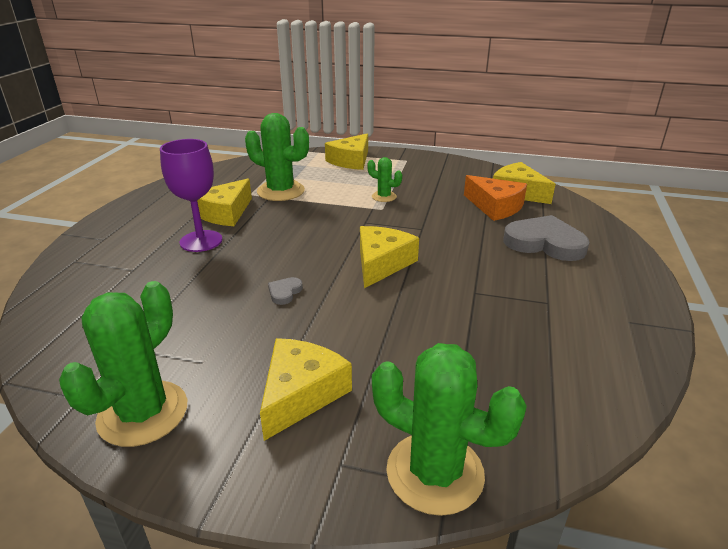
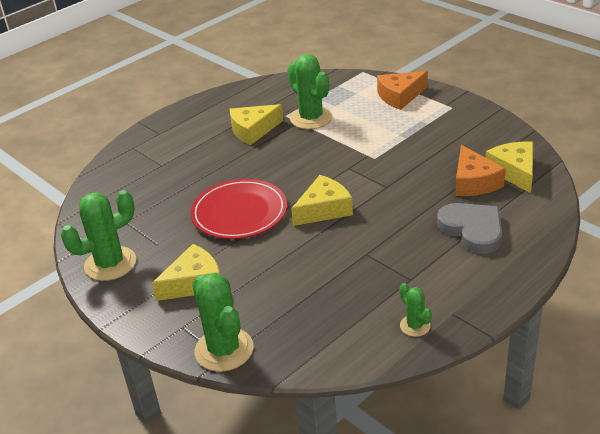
camera: 35 degrees right, 5 degrees up
(201, 241) = (218, 153): purple goblet -> none
(284, 292) = (239, 212): grey heart -> red plate
(351, 161) = (400, 96): yellow cheese -> orange cheese
(384, 197) = (388, 145): green cactus -> green cactus (415, 326)

